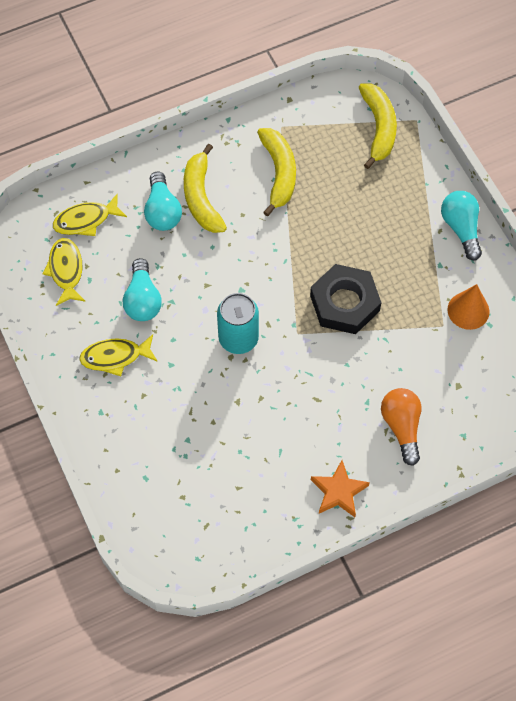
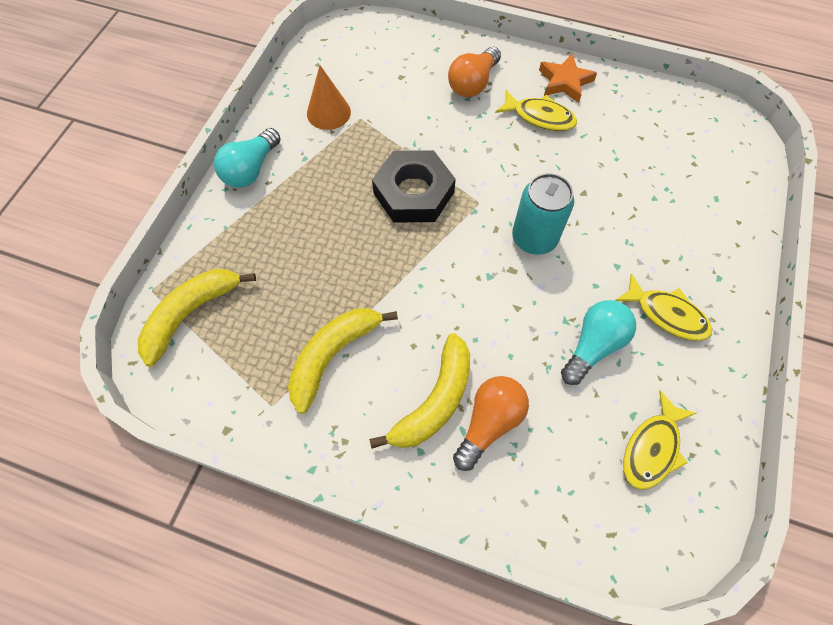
camera: 135 degrees left, 0 degrees up
(86, 220) = (583, 490): yellow fish -> yellow fish (540, 117)
(162, 211) = (489, 423): turquoise light bulb -> orange light bulb

